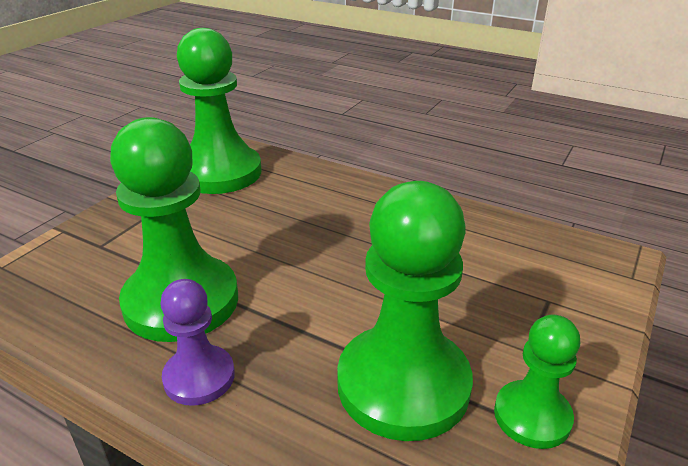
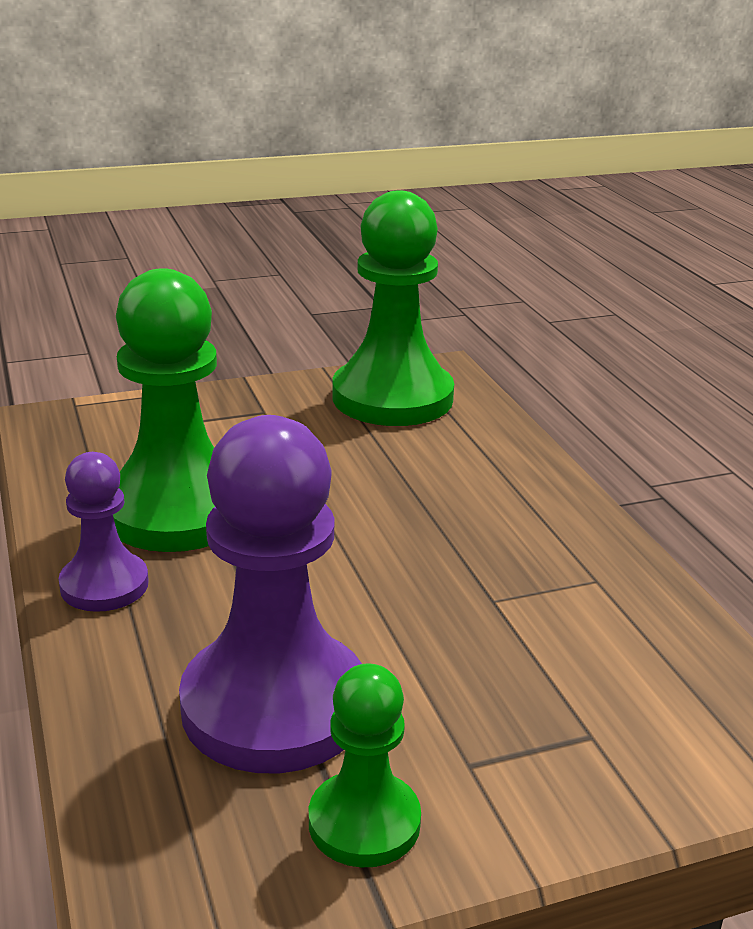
camera: 40 degrees right, 5 degrees down
(403, 384) = (274, 706): green pawn -> purple pawn

